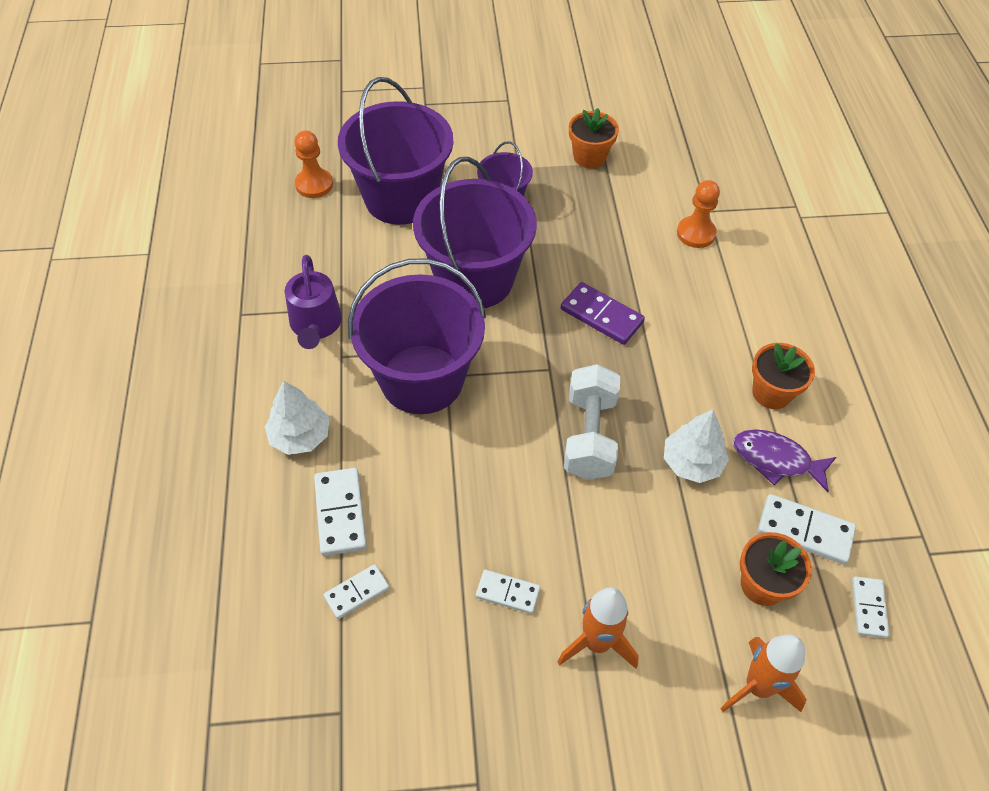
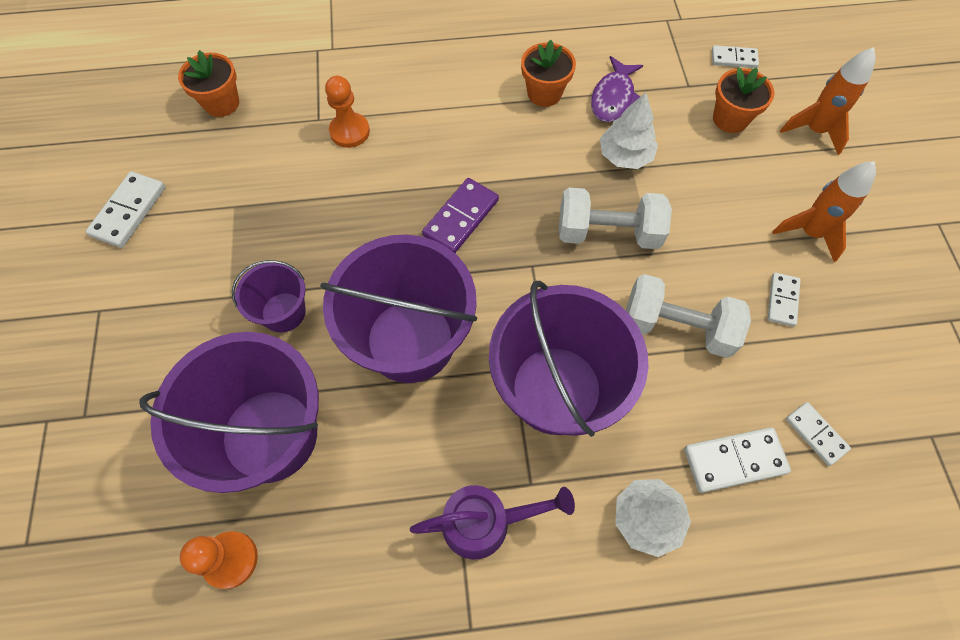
camera: 90 degrees left, 10 degrees up
(479, 484) = (676, 327): none -> white dumbbell
(589, 157) = (222, 221): orange flower pot -> orange flower pot (222, 103)
(804, 531) = (677, 87): white domino -> white domino (129, 211)

